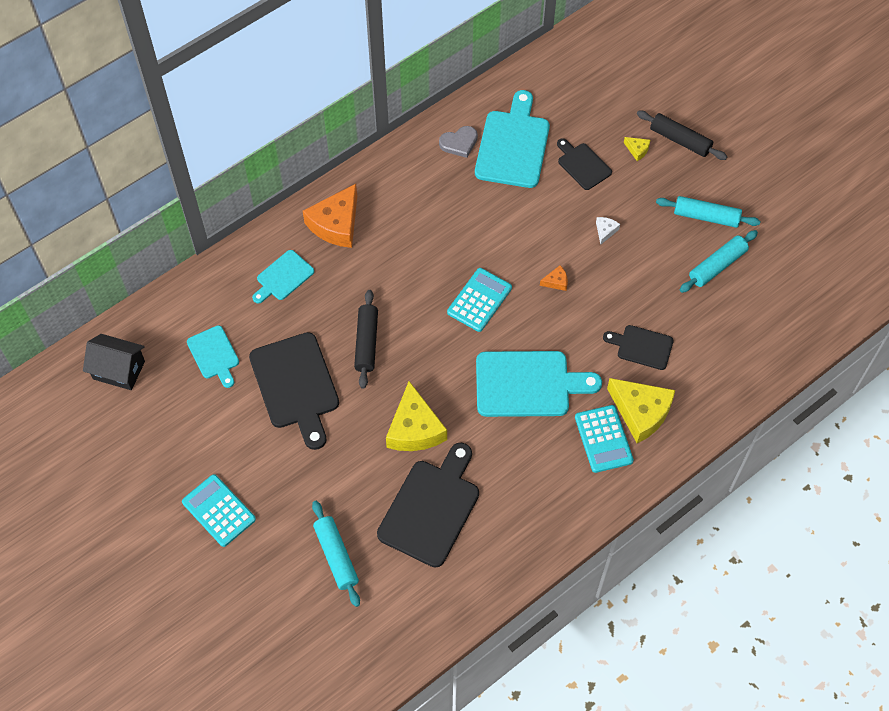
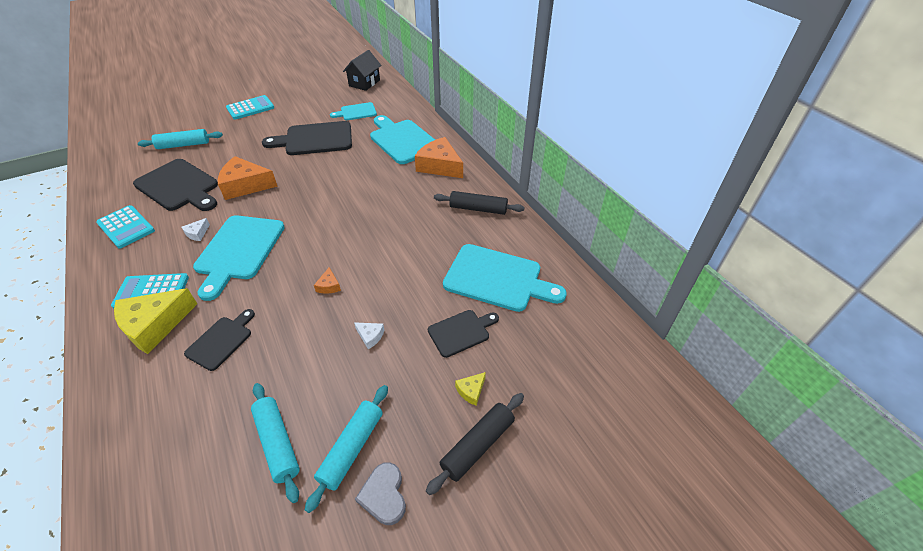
camera: 100 degrees right, 15 degrees down
(283, 277) = (402, 140): turquoise cutting board -> turquoise cutting board, size x1.80
(366, 342) = (330, 171): black rolling pin -> black rolling pin (478, 209)
(415, 429) = (245, 185): yellow cheese -> orange cheese
(459, 143) = (506, 241): grey heart -> grey heart (384, 495)
(479, 300) = (335, 232): turquoise calculator -> turquoise calculator (126, 227)
(511, 440) = (197, 233): none -> white cheese

